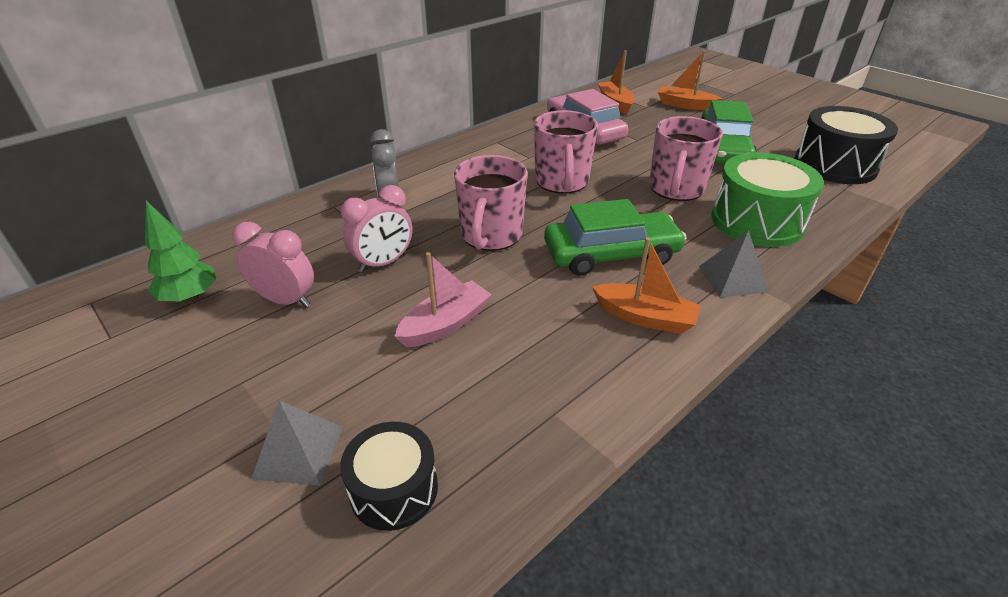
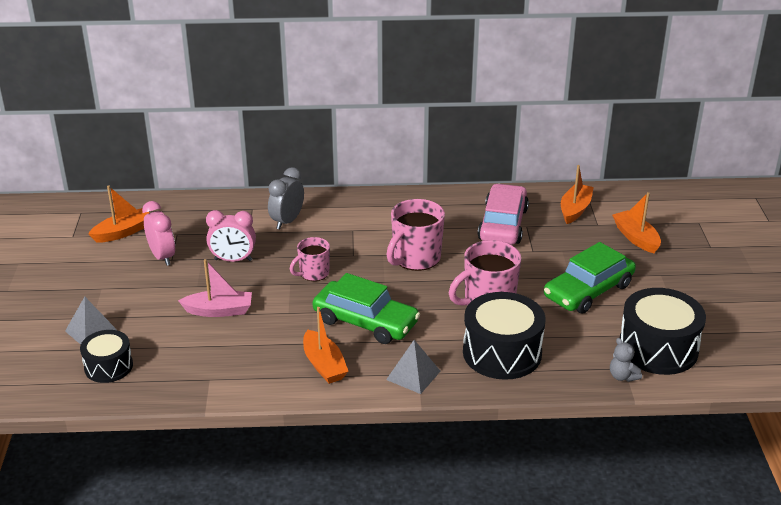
camera: 40 degrees right, 5 degrees down
(190, 297) = (123, 232): green tree -> orange boat
(491, 236) = (313, 273): pink mug -> pink mug, size x0.60
(757, 221) = (502, 353): green drum -> black drum
(856, 194) = (622, 376): none -> grey teddy bear

